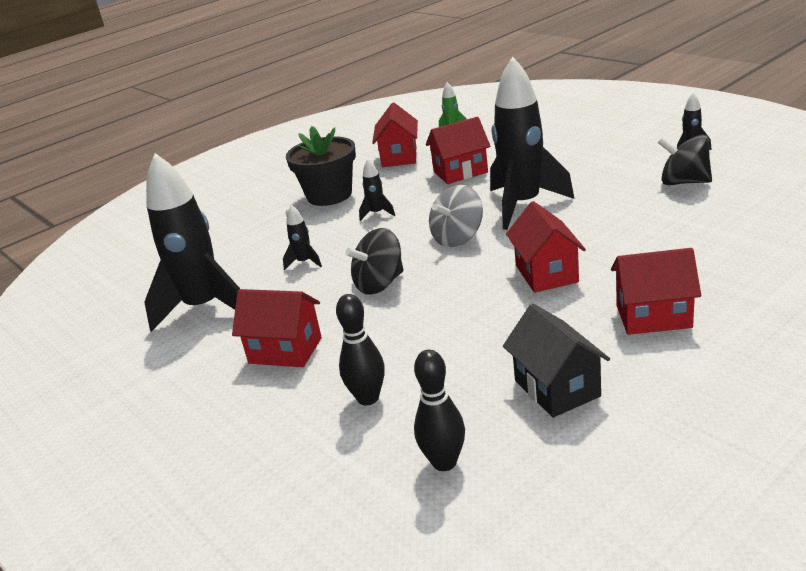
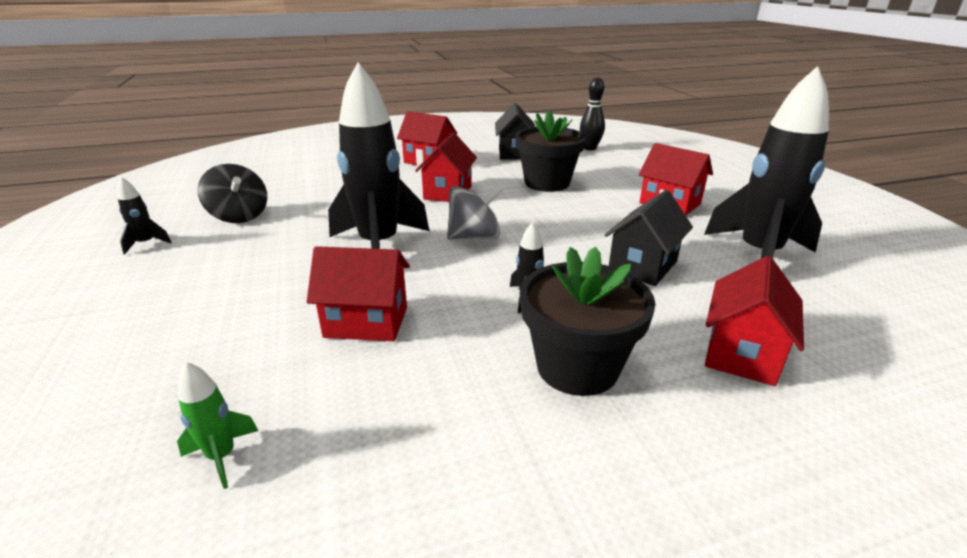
camera: 160 degrees left, 0 degrees up
(304, 262) = (642, 266): black rocket -> black house
(368, 398) = (617, 171): black bowling pin -> none
(379, 284) = (575, 223): black spinning top -> none
(399, 157) = (399, 416): red house -> red house (742, 353)
(449, 333) = (547, 183): none -> black flower pot

